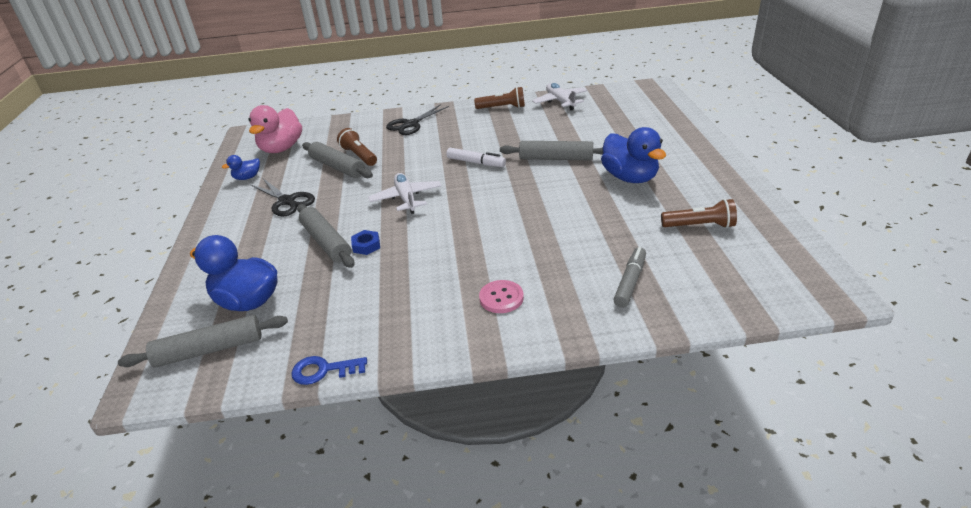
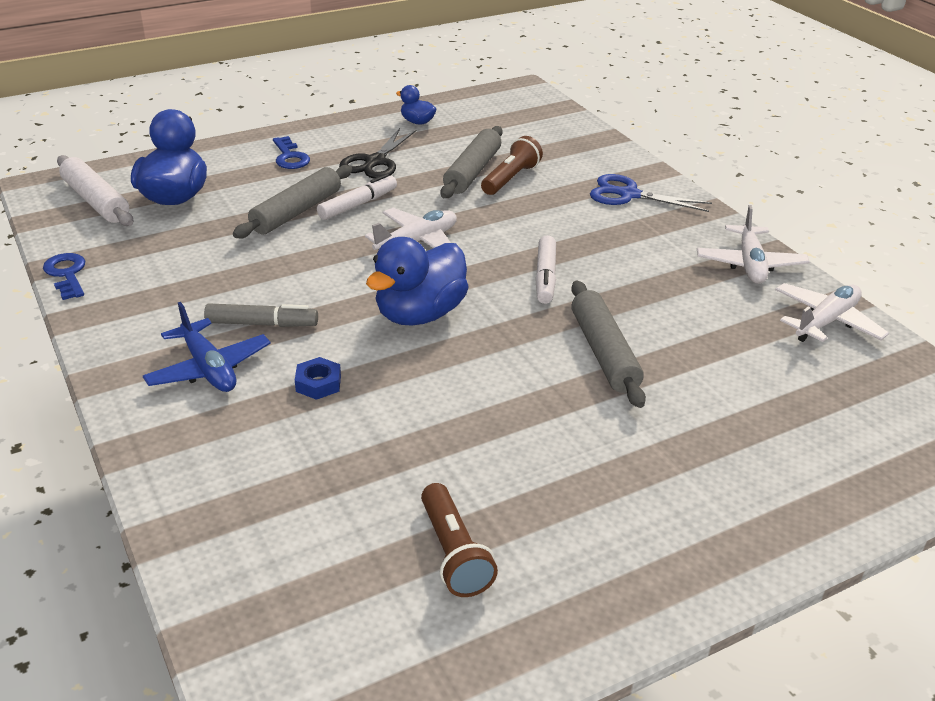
camera: 65 degrees right, 0 degrees up
(209, 349) = (96, 201): grey rolling pin -> white rolling pin
(240, 237) = (290, 157): none -> blue key
(281, 148) = (498, 121): pink duck -> none
(339, 215) = (358, 204): none -> white marker
(366, 246) = (297, 240): blue nut -> blue nut (318, 383)
(410, 124) = (628, 195): black scissors -> blue scissors
(501, 298) = (208, 368): pink button -> blue plane
(502, 108) = (750, 264): brown flashlight -> white plane
(630, 177) = (582, 447): blue duck -> blue duck (420, 314)
(630, 282) = (267, 484): grey marker -> grey marker (262, 324)

